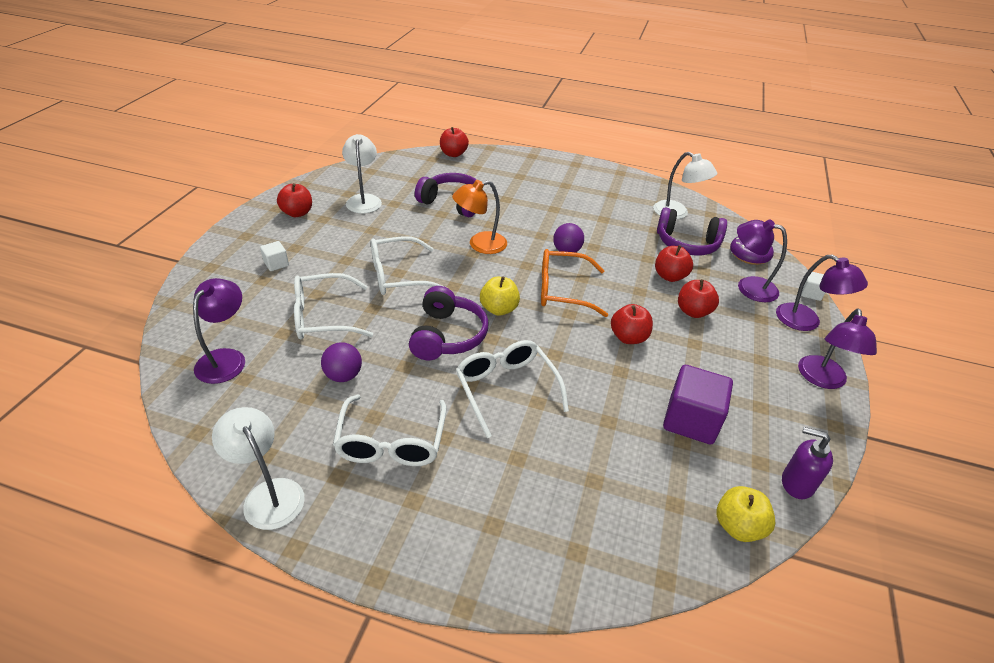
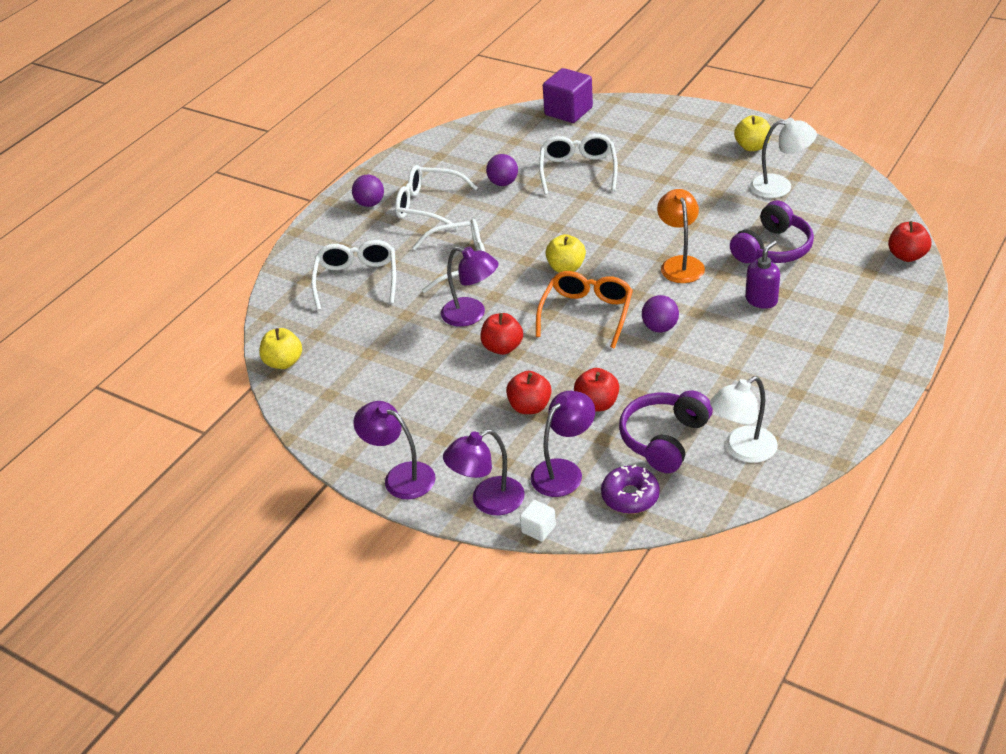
camera: 110 degrees right, 0 degrees up
(226, 358) = (538, 131): purple lamp -> purple lamp (471, 315)
(268, 494) = (406, 159): white lamp -> none
(276, 264) = (661, 142): white cube -> none
(297, 213) = (752, 147): red apple -> yellow apple
(386, 514) = (370, 203): none -> purple ball
(398, 276) = (631, 209): white glasses -> white glasses (357, 280)
(447, 336) = (536, 235): purple headphones -> none
(691, 420) = (388, 364): purple cube -> purple cube (568, 111)
(796, 483) = (301, 409): purple soap dispenser -> purple soap dispenser (761, 300)

